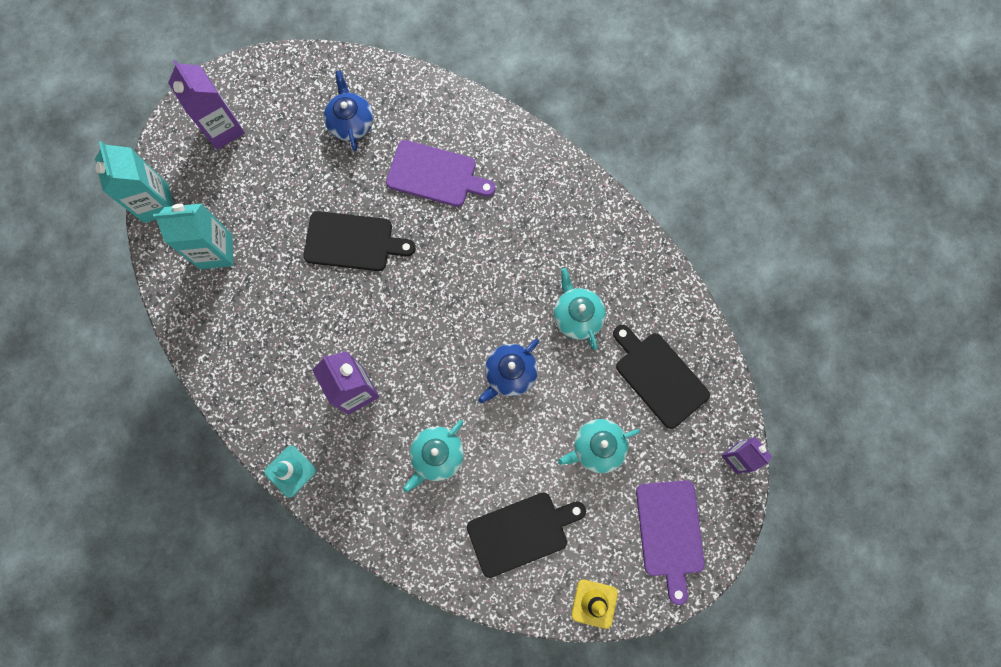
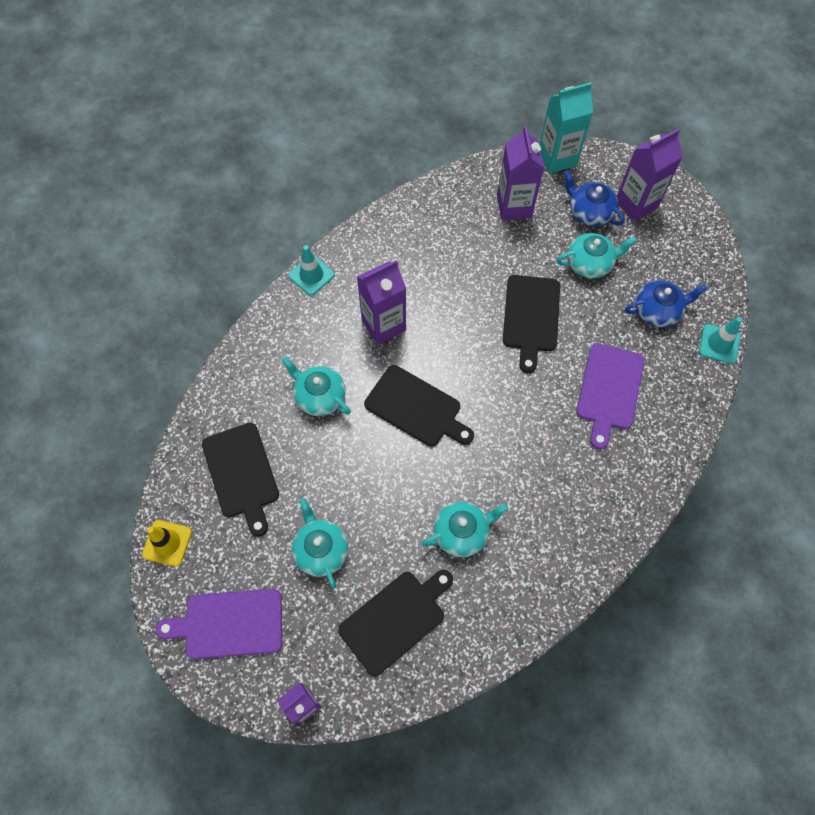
camera: 90 degrees right, 10 degrees down
(216, 252) = (514, 206): turquoise carton -> purple carton
(293, 180) = (590, 263): none -> turquoise teapot
(389, 72) = (719, 344): none -> turquoise traffic cone
(451, 357) = (416, 408): none -> black cutting board
(510, 373) = (399, 463): blue teapot -> blue teapot (589, 212)

